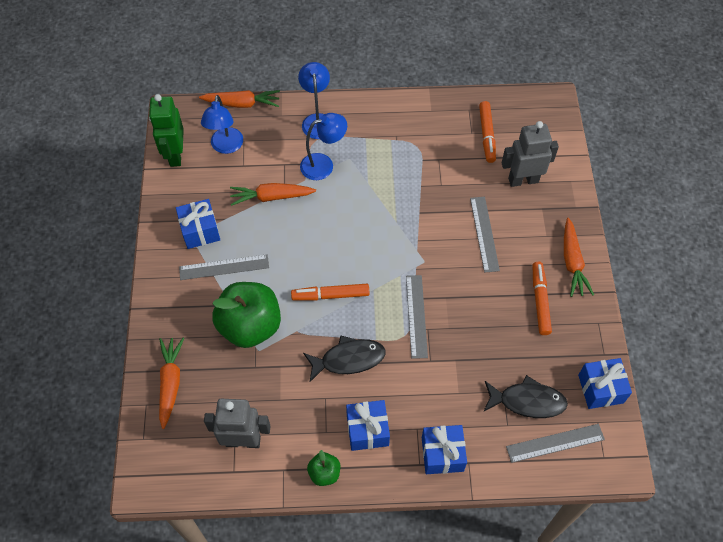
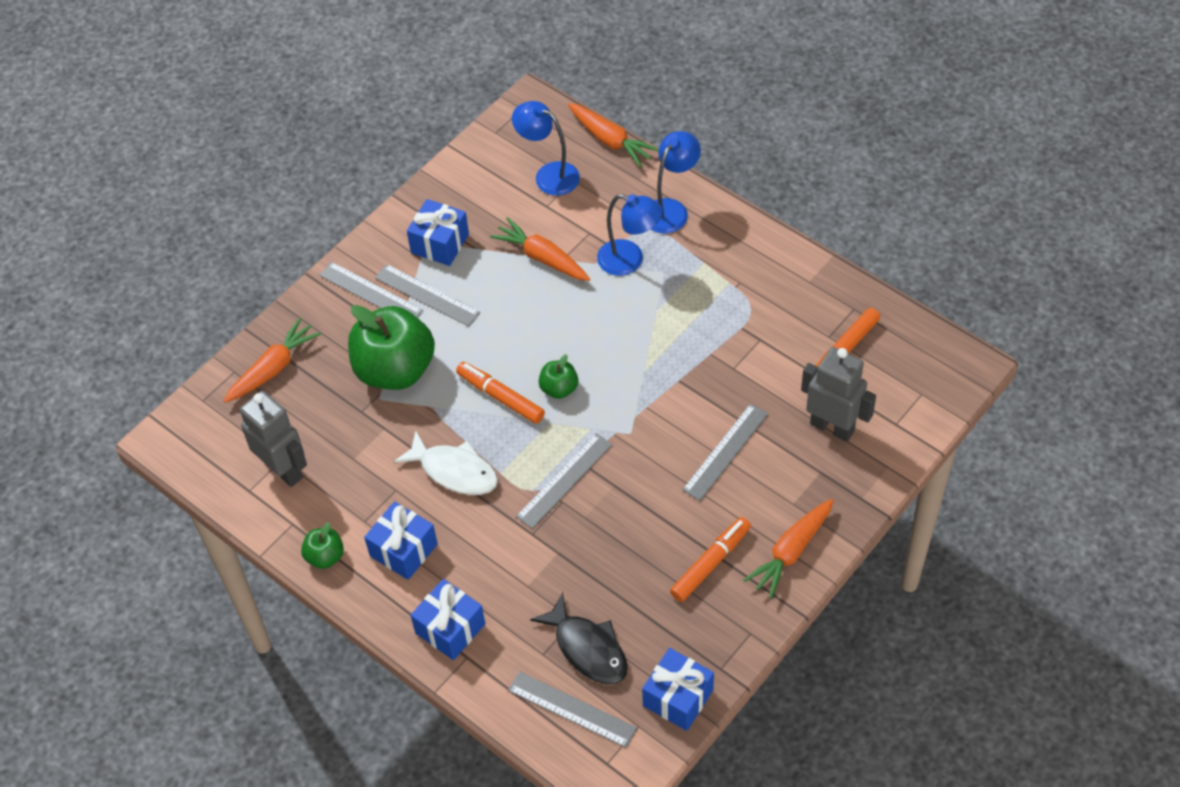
camera: 45 degrees right, 5 degrees down
(175, 155) = (491, 150): green robot -> none
(187, 290) = (371, 293): none -> grey ruler
(226, 147) = (549, 175): blue lamp -> blue lamp turned 75 degrees clockwise
(348, 359) = (454, 471): black fish -> white fish
(359, 265) = (559, 388): none -> green apple

